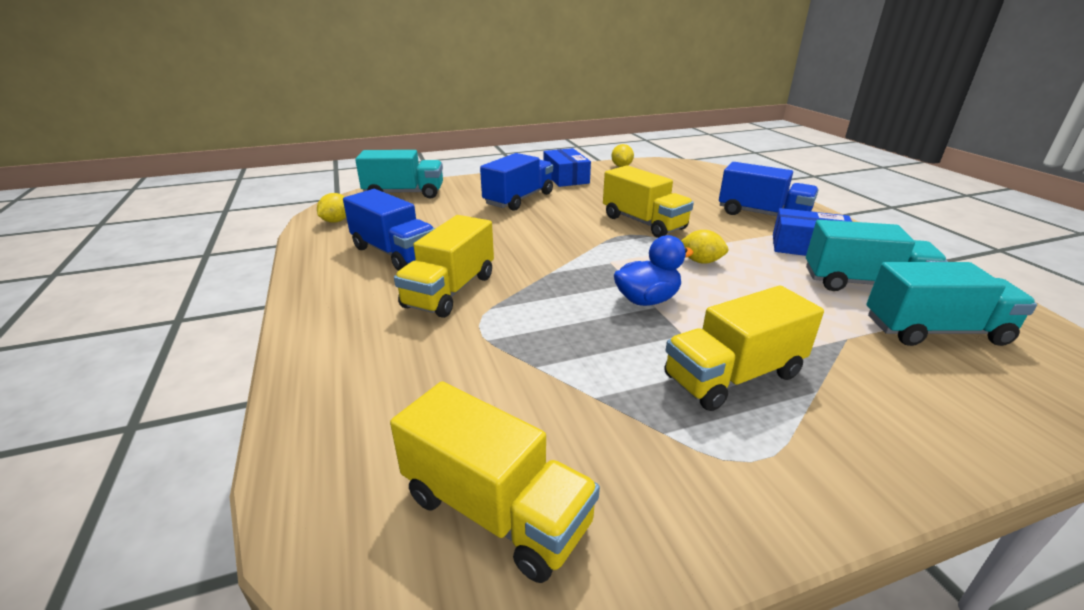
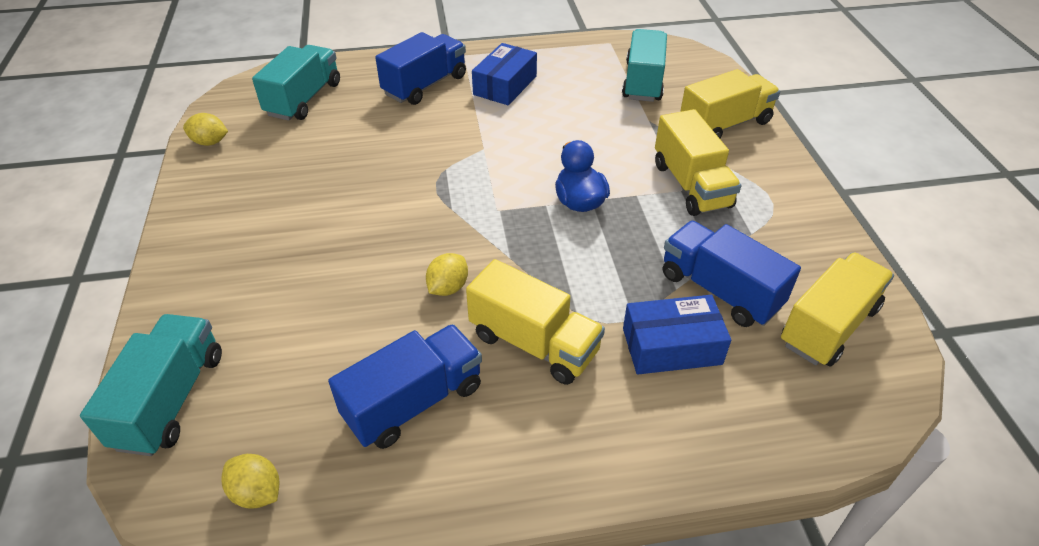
camera: 80 degrees left, 15 degrees up
(519, 199) = (280, 259): blue truck -> blue truck (719, 290)
(565, 177) = (219, 201): blue box -> blue box (671, 346)
(643, 223) = (411, 166): yellow truck -> yellow truck (724, 124)
(701, 261) = (514, 152): yellow lemon -> yellow lemon (448, 287)
(863, 283) = (574, 83): turquoise truck -> turquoise truck (304, 99)

